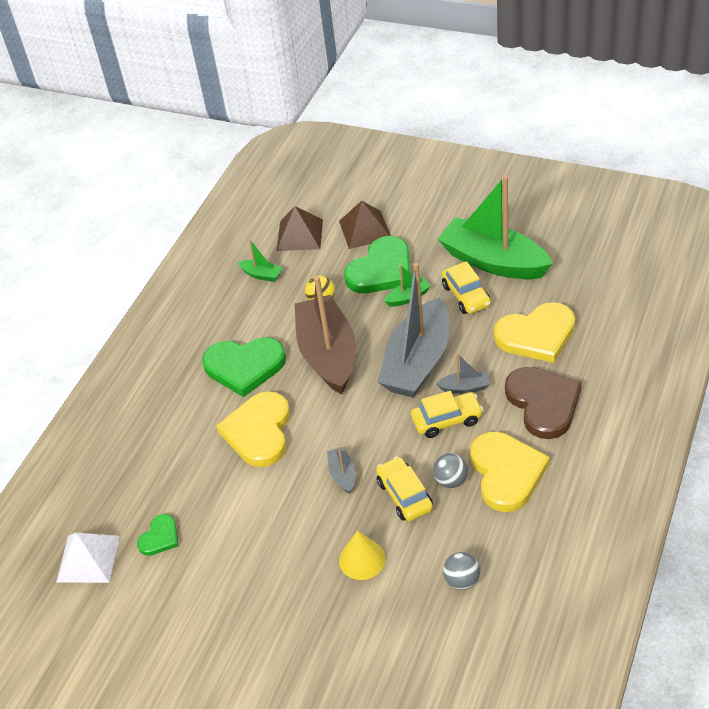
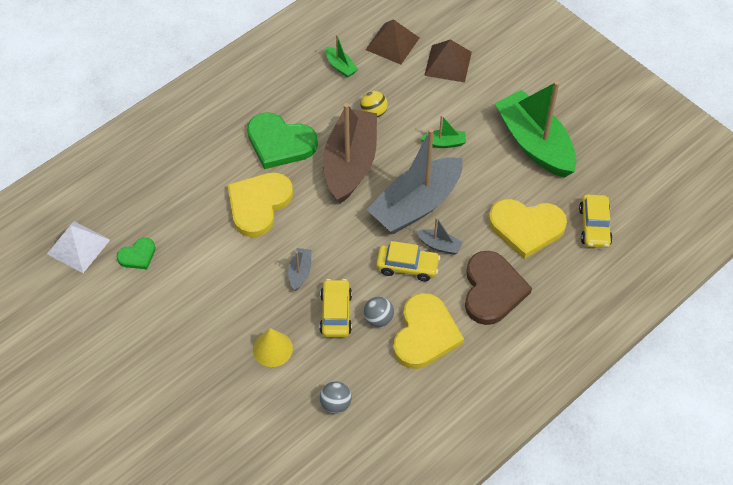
camera: 20 degrees right, 10 degrees up
(381, 270) = (438, 107): green heart -> none
(466, 296) = (492, 164): yellow car -> yellow car (594, 226)

